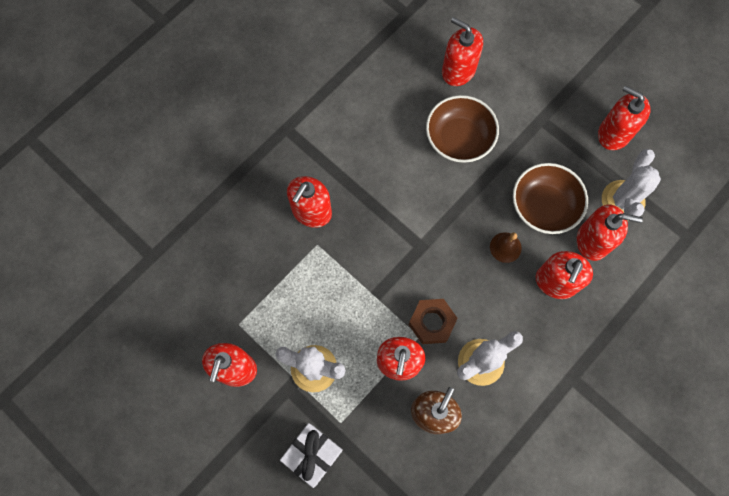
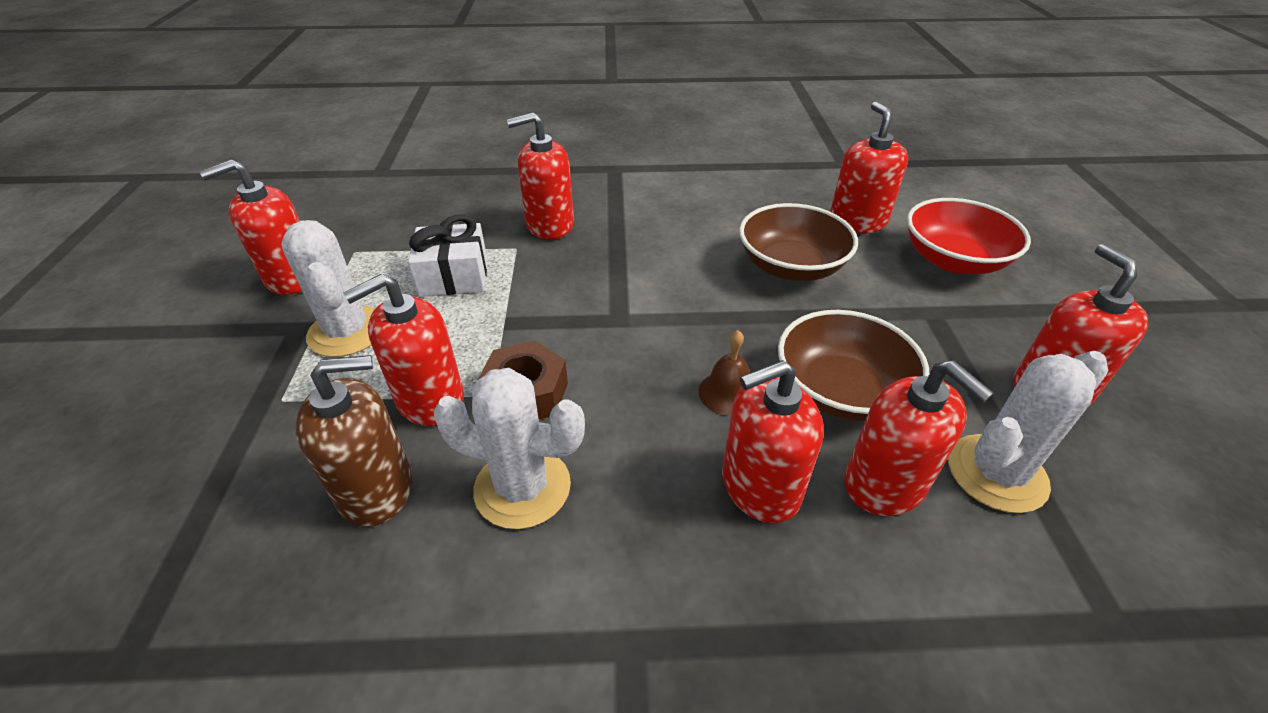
camera: 45 degrees right, 30 degrees down
(312, 454) = (206, 403): white gift -> white gift (454, 276)
(523, 68) = (953, 260): none -> red bowl

